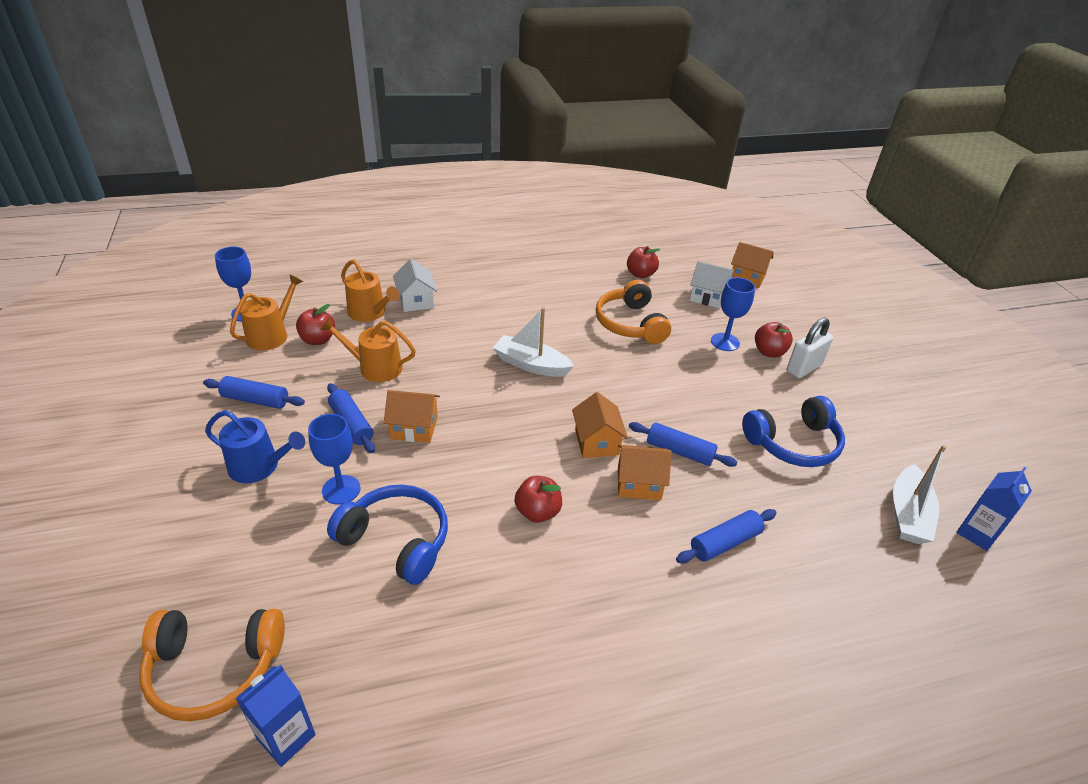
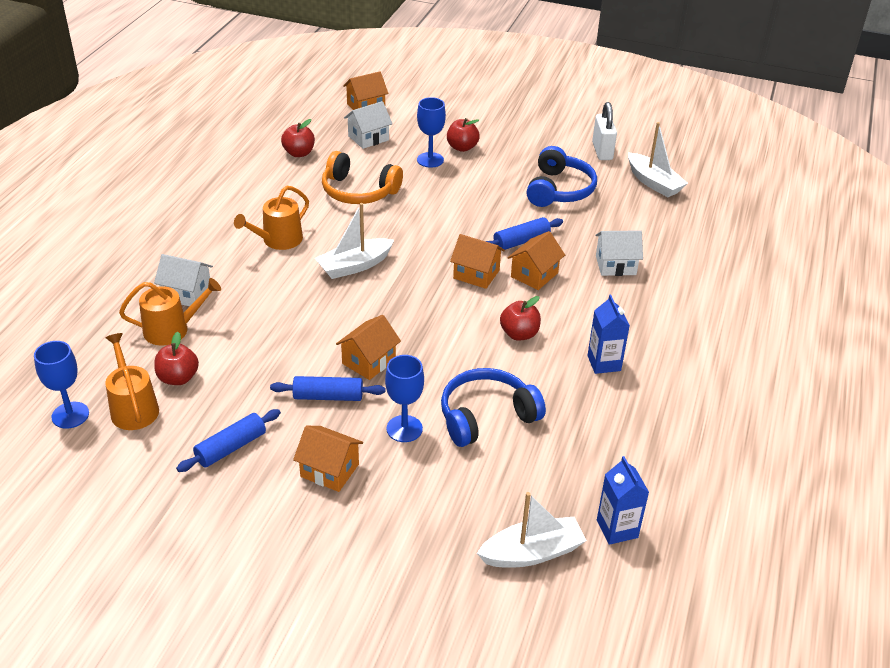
camera: 55 degrees left, 0 degrees up
(214, 668) = (532, 553): orange headphones -> white boat
(259, 466) = (329, 470): blue watering can -> orange house
(375, 368) = (263, 355): orange watering can -> orange watering can (278, 240)
(725, 543) = (615, 265): blue rolling pin -> white house
(804, 368) = (494, 143): white padlock -> white padlock (602, 151)
(977, 533) = (687, 168): blue carton -> blue carton (604, 363)

